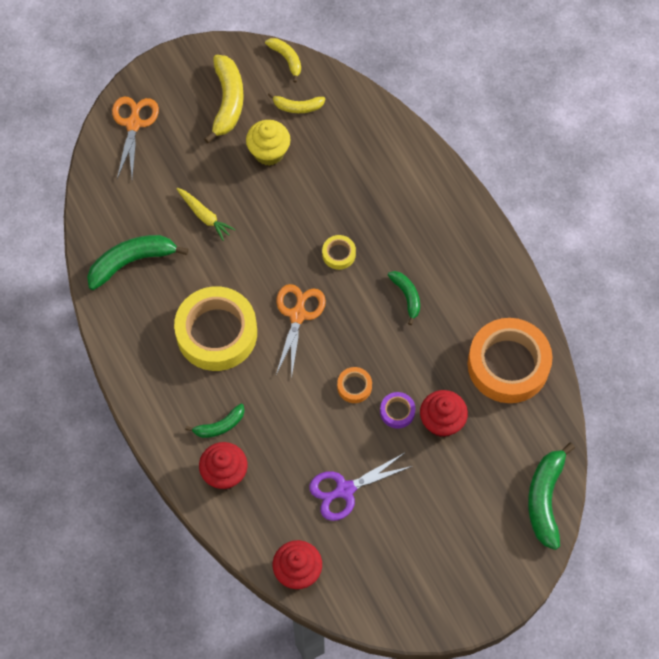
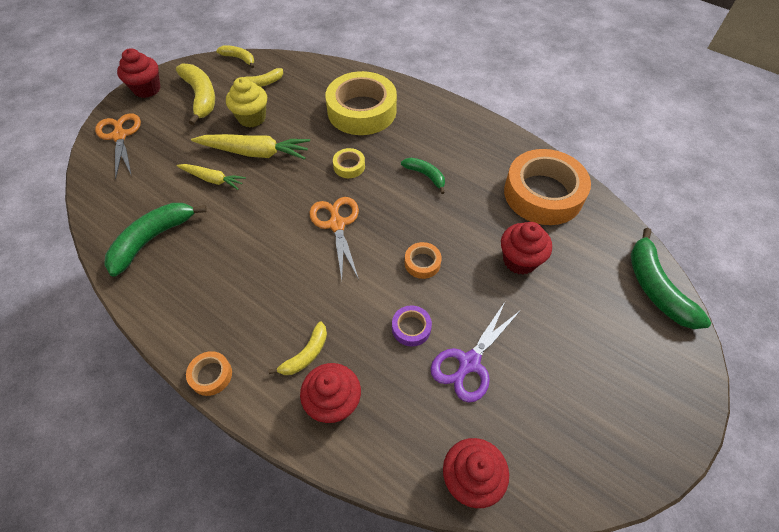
camera: 25 degrees left, 10 degrees down
(141, 410) = (211, 375): none -> orange tape
(176, 68) = (147, 89): none -> red cupcake
(216, 333) = (264, 268): yellow tape -> yellow tape (362, 111)
(220, 426) = (306, 354): green banana -> yellow banana
(255, 199) = (255, 153): none -> yellow carrot
(397, 412) = (474, 268): purple tape -> purple tape (411, 328)

